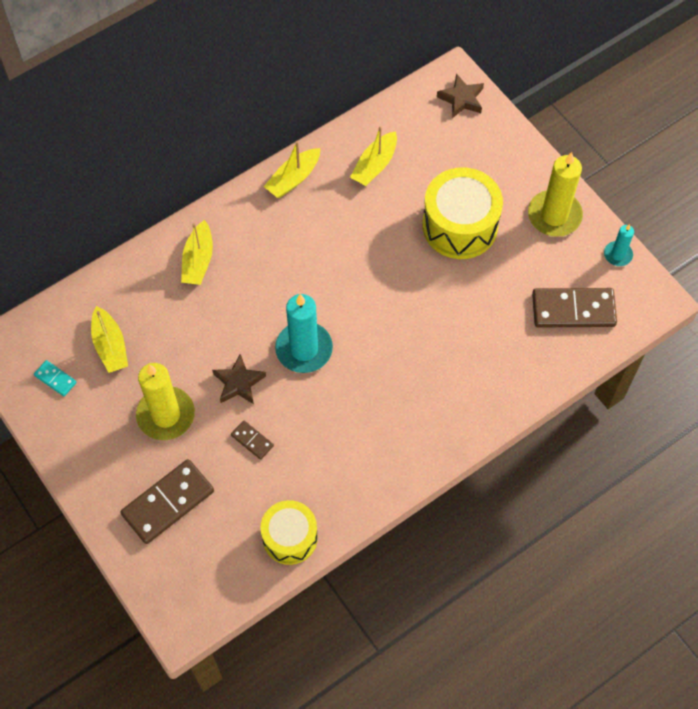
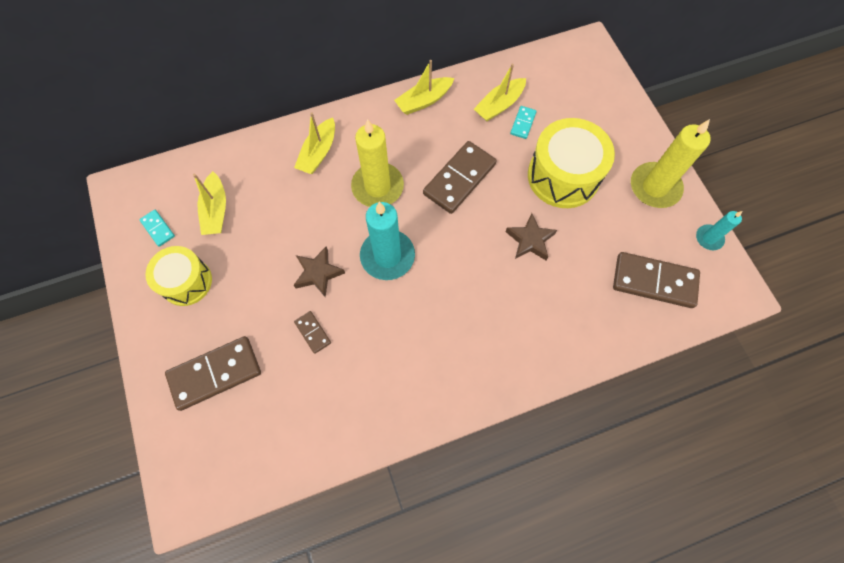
camera: 15 degrees right, 5 degrees up
(166, 415) = (242, 287): yellow candle -> yellow candle (377, 187)
(290, 538) = (317, 442): yellow drum -> yellow drum (186, 282)
(355, 253) = (459, 179): none -> brown domino
(404, 179) = (523, 123): none -> turquoise domino
(461, 99) = (592, 65): brown star -> brown star (530, 240)

